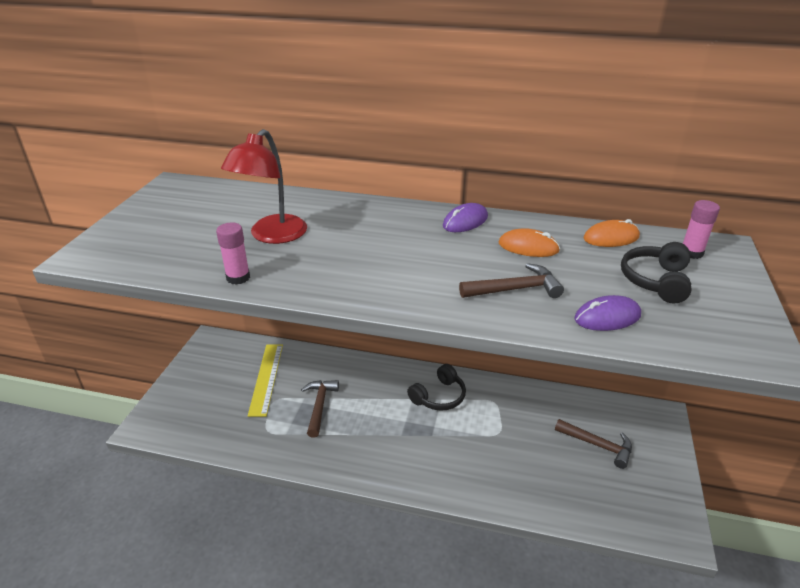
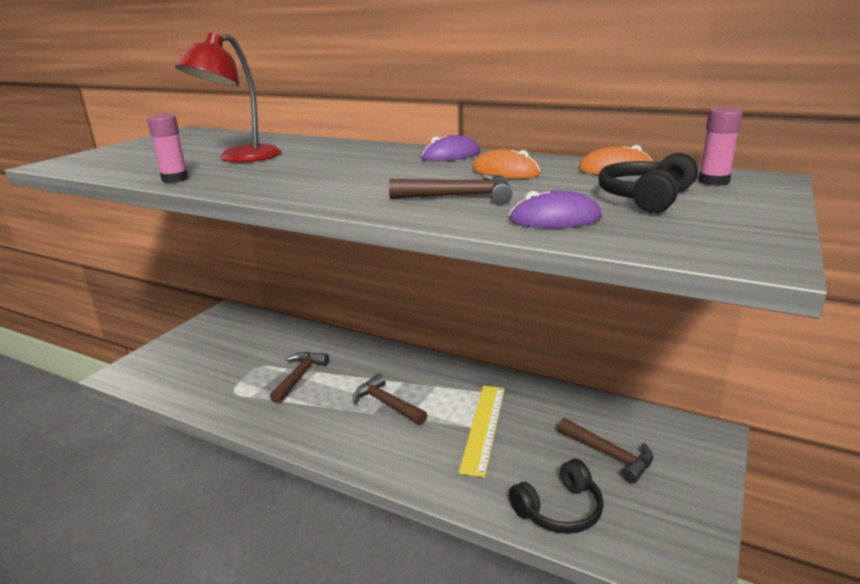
camera: 15 degrees right, 10 degrees down
(266, 378) = (260, 347): yellow ruler -> yellow ruler (484, 427)
(409, 423) = (387, 404): none -> brown hammer
(439, 396) = (433, 383): black headphones -> black headphones (559, 509)

